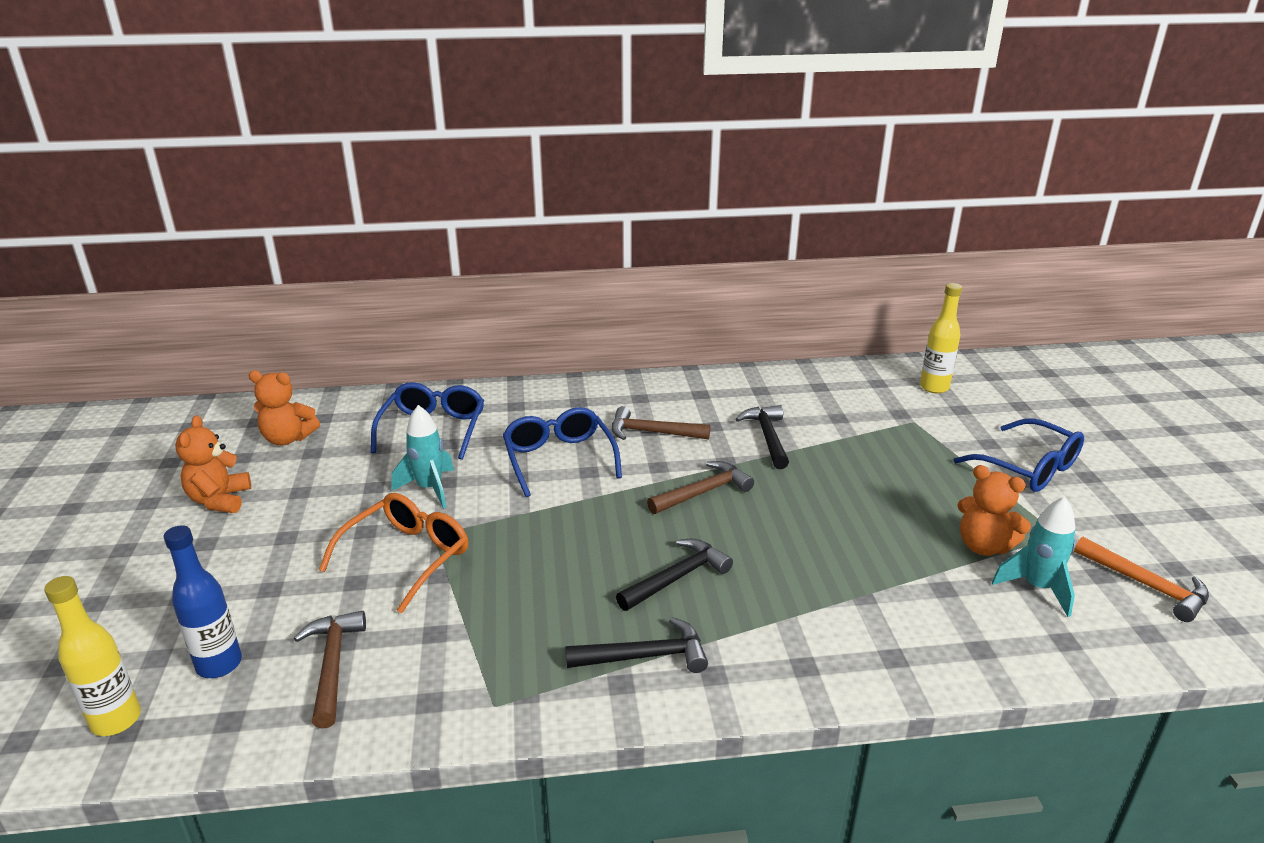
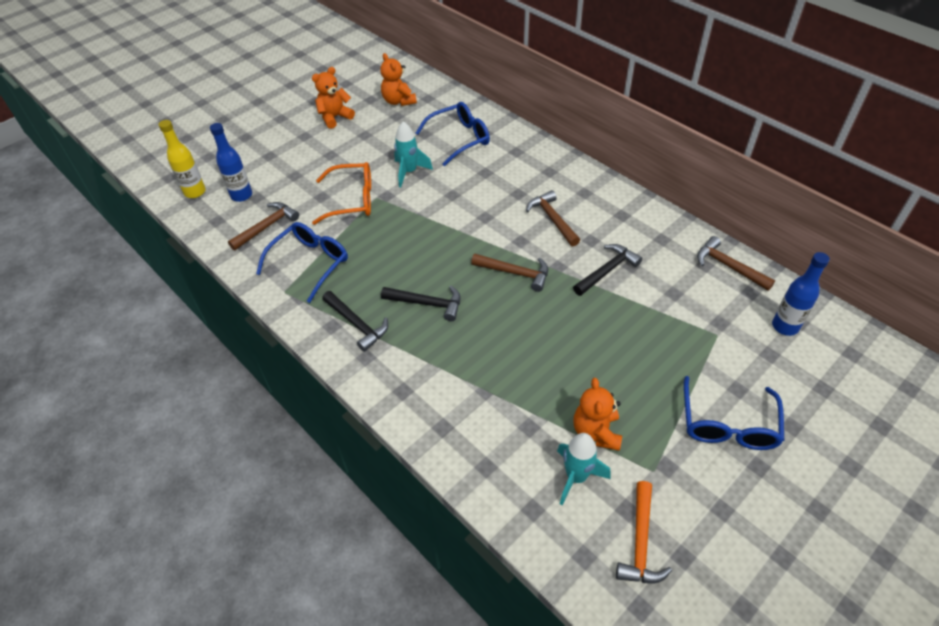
camera: 55 degrees right, 20 degrees up
(559, 459) = (484, 199): blue glasses -> blue glasses (310, 263)
(834, 377) = (728, 266): none -> brown hammer
(934, 387) = (785, 326): yellow bottle -> blue bottle

